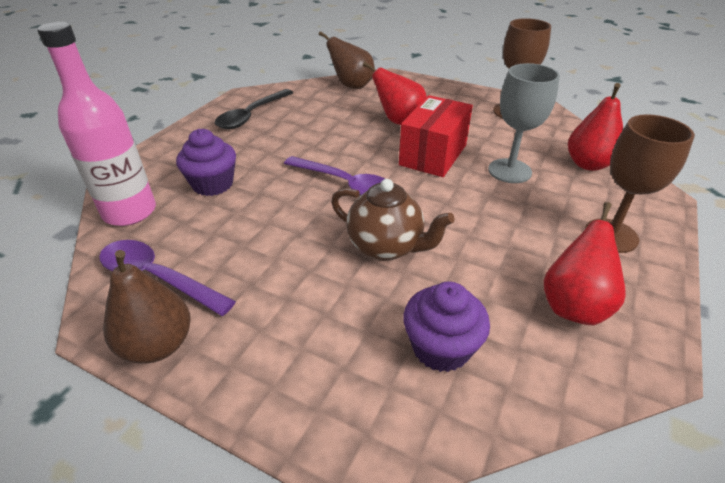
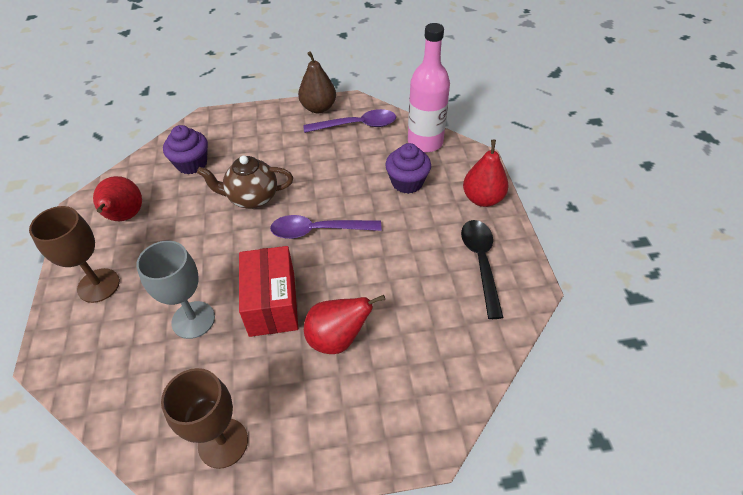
camera: 145 degrees right, 10 degrees up
(352, 86) = (450, 383): brown pear -> none
(588, 164) = (117, 374): red pear -> red pear (482, 199)

